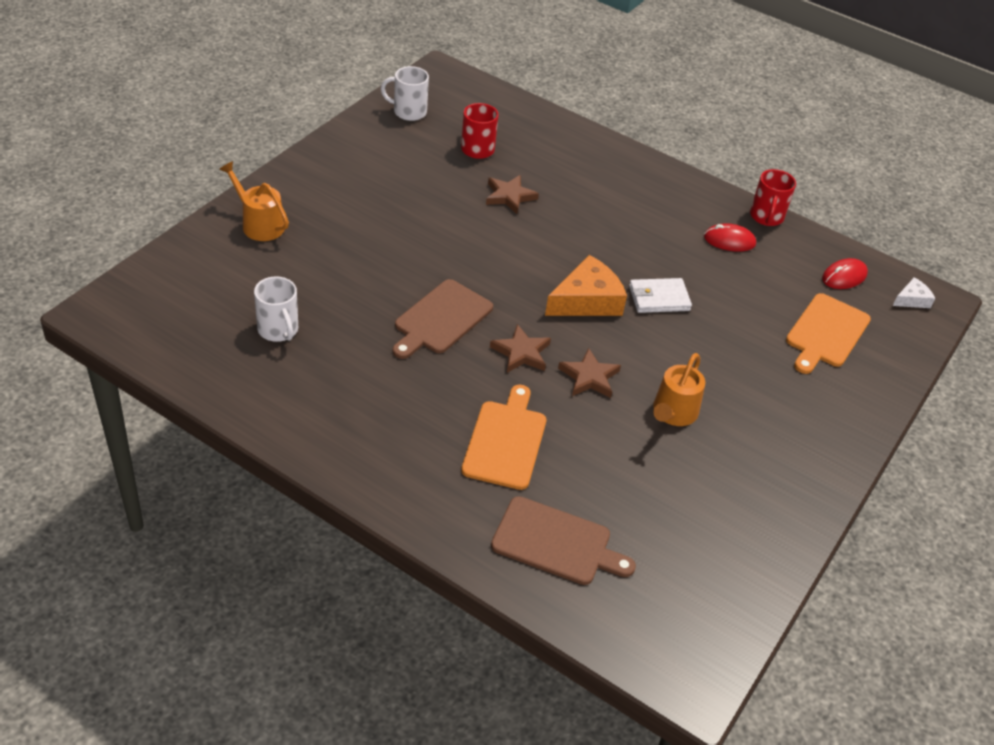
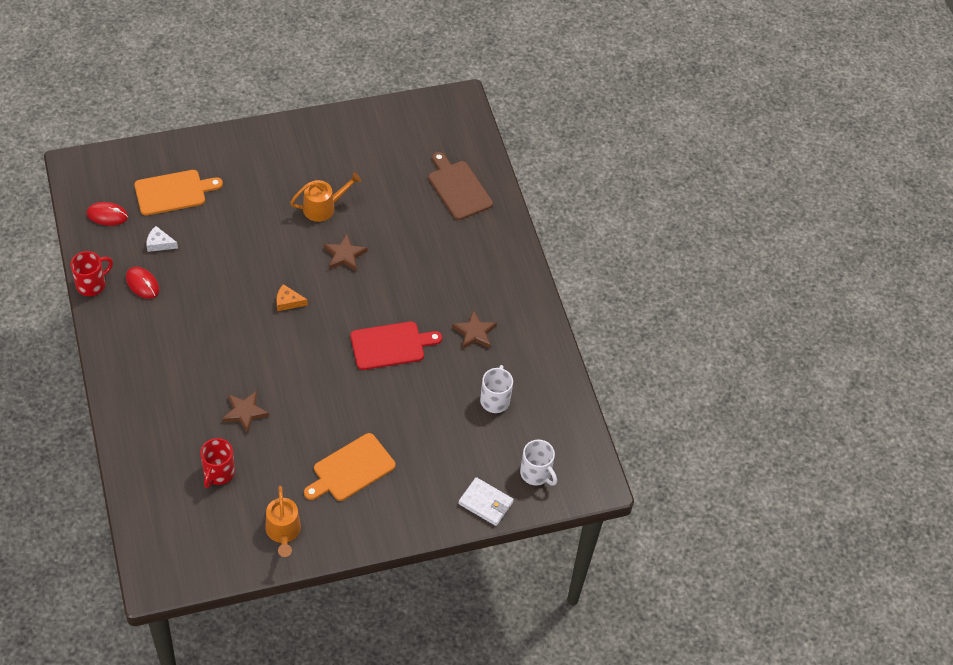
camera: 140 degrees left, 10 degrees up
(259, 224) = (440, 496): orange watering can -> orange watering can (283, 531)
(408, 112) = (229, 547): white mug -> white mug (536, 473)
(441, 319) = (391, 345): brown cutting board -> red cutting board
(505, 441) = (430, 250): orange cutting board -> orange cutting board (351, 469)
(521, 352) = (366, 294): brown star -> brown star (474, 332)
(587, 300) = (288, 302): orange cheese -> orange cheese, size x0.52
(659, 298) = (242, 275): white wallet -> white wallet (485, 503)
(912, 299) = (90, 176): white cheese -> white cheese (159, 243)

